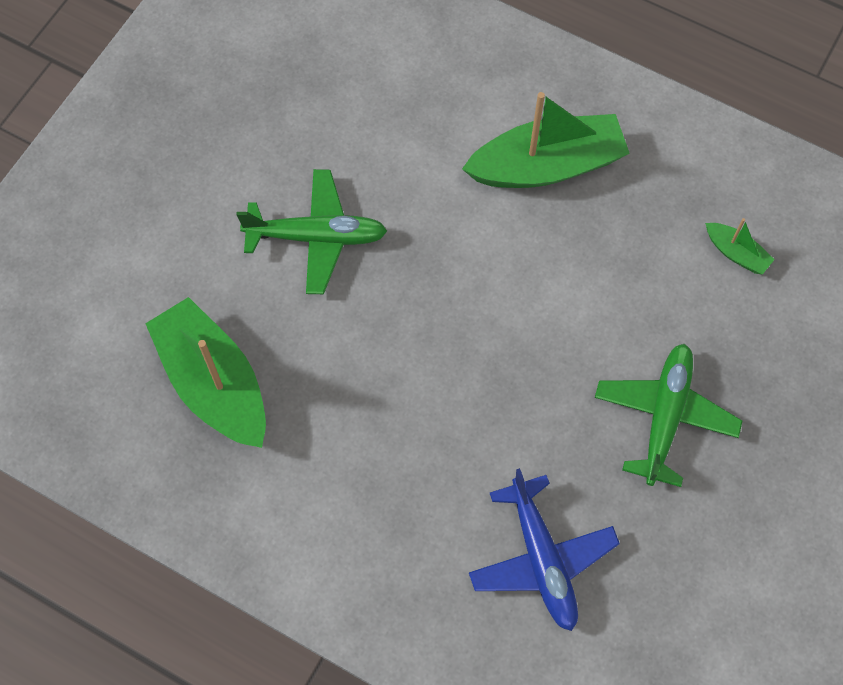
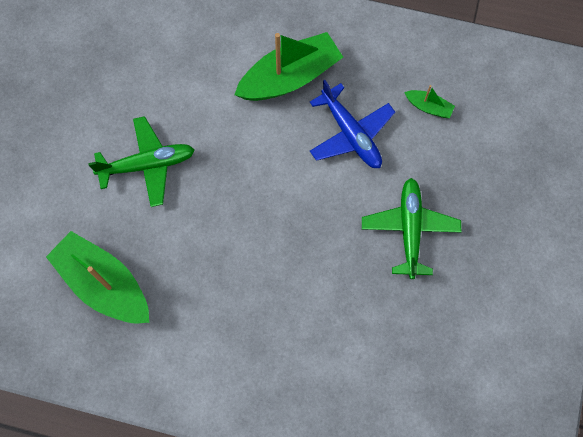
camera: 15 degrees left, 5 degrees up
(542, 559) = (354, 346): blue plane -> blue plane (351, 134)

